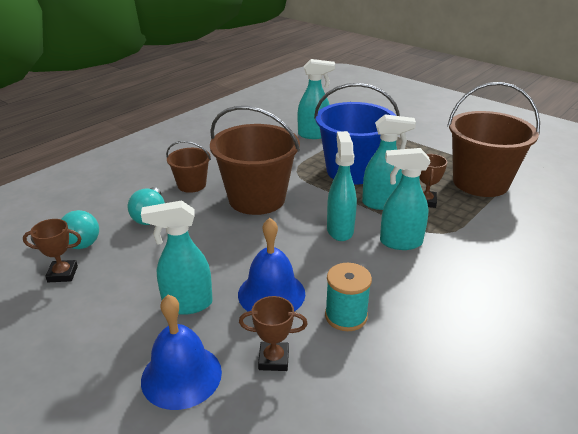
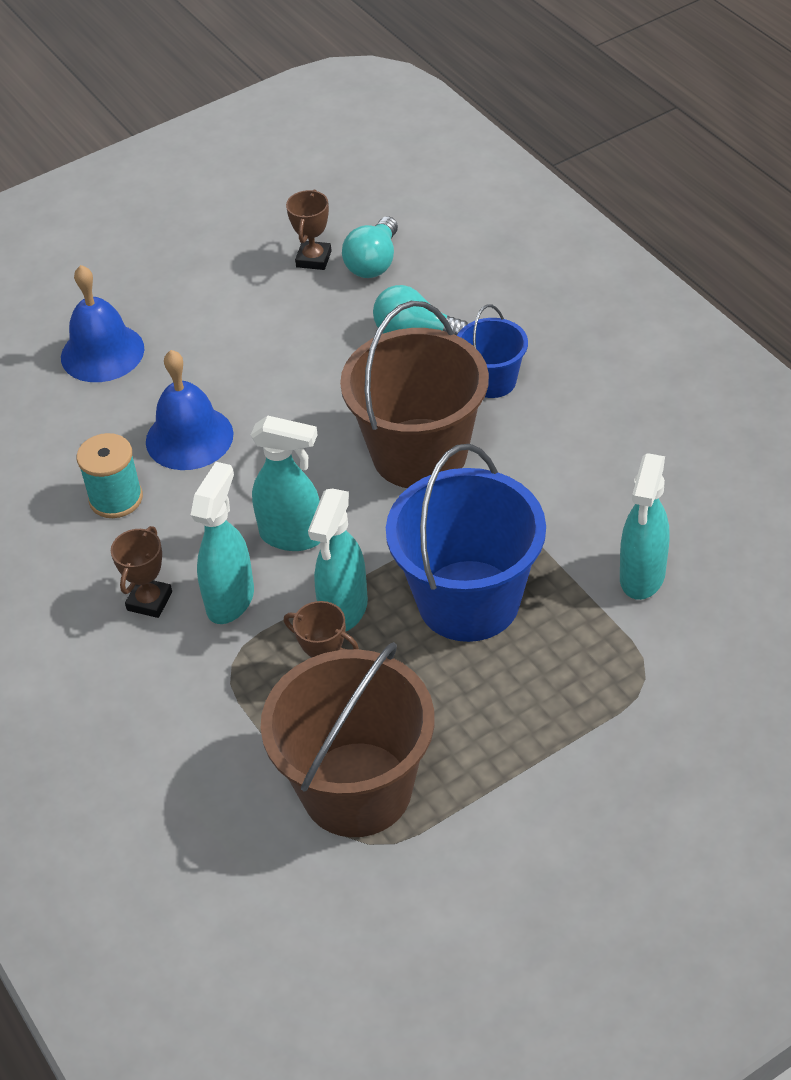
camera: 110 degrees right, 15 degrees up
(187, 304) = (206, 362): turquoise spray bottle -> none
(191, 185) = (492, 381): brown bucket -> blue bucket
(273, 359) = (85, 424): brown trophy -> brown trophy (149, 601)

